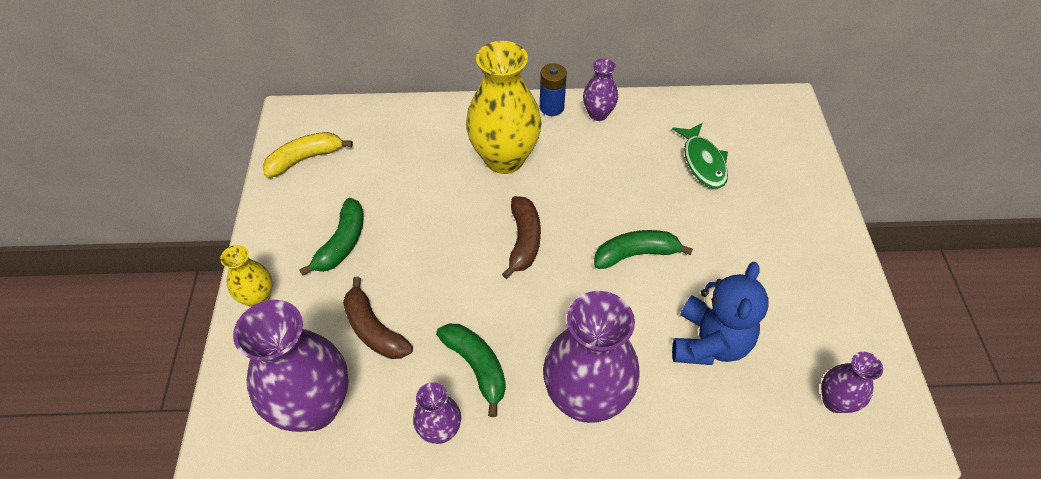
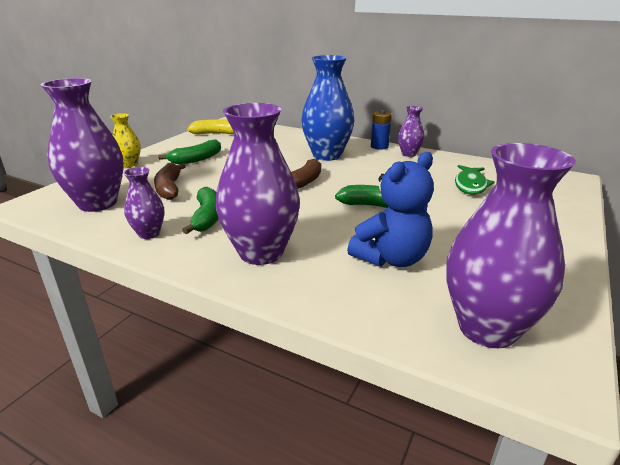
camera: 30 degrees right, 25 degrees down
(504, 158) = (327, 155): yellow vase -> blue vase
(835, 401) = (487, 328): purple vase -> purple vase, size x1.98

